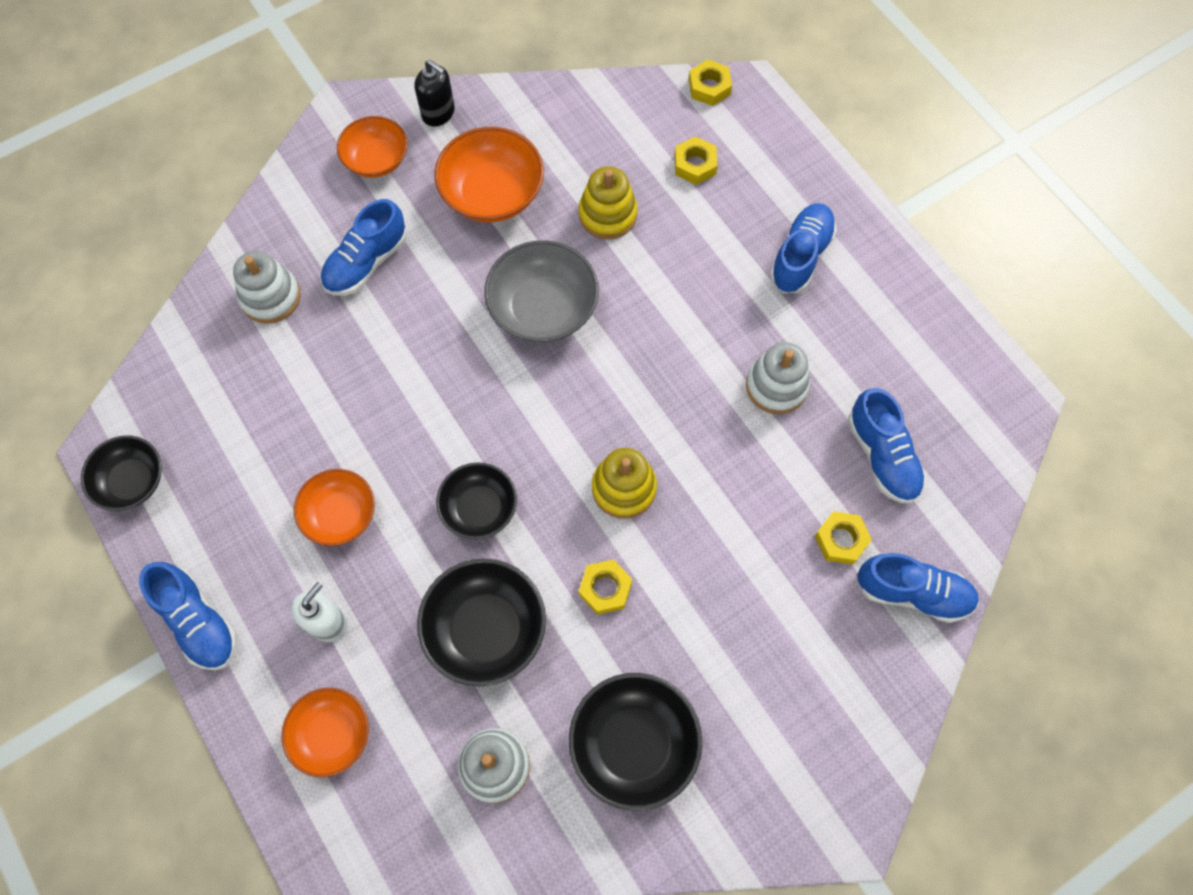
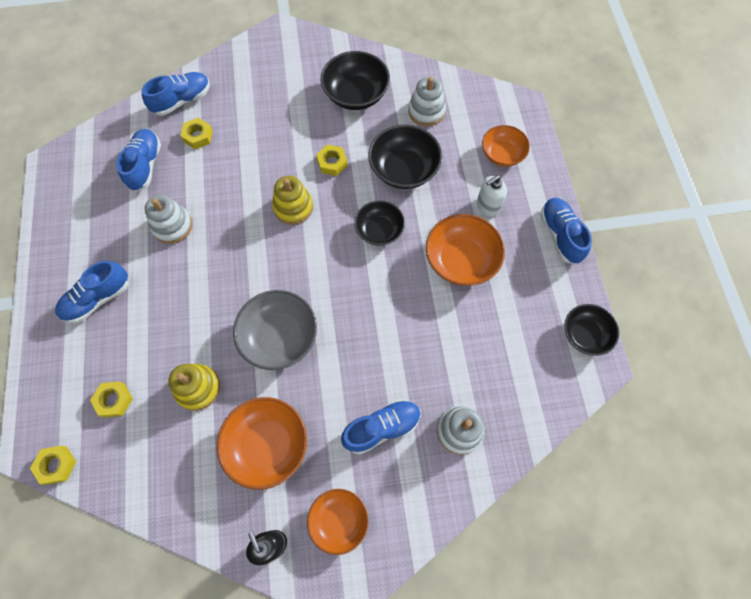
camera: 155 degrees left, 0 degrees up
(340, 514) = (461, 260): orange bowl -> orange bowl, size x1.51
(912, 592) = (182, 101): blue shoe -> blue shoe turned 105 degrees clockwise

